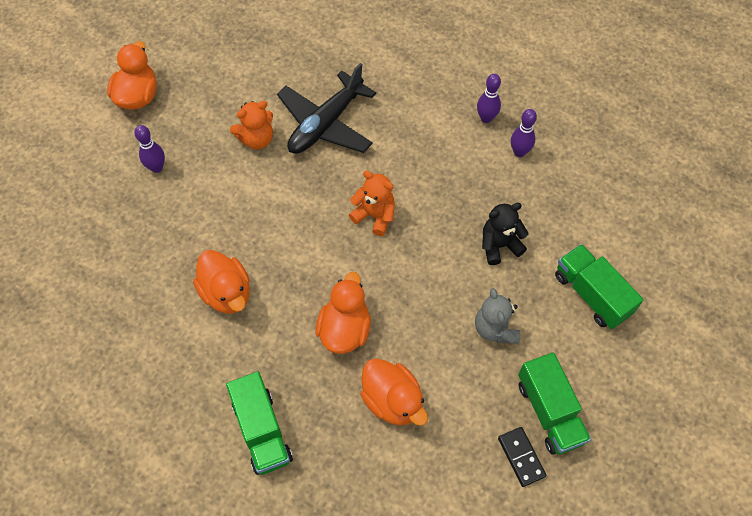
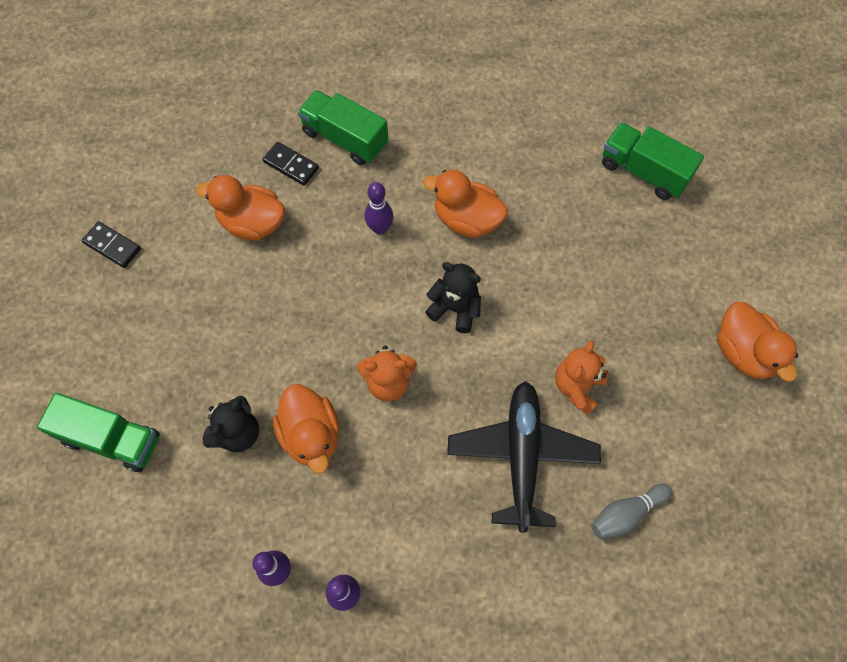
camera: 145 degrees right, 5 degrees up
(157, 167) = (643, 290): purple bowling pin -> purple bowling pin (380, 228)
(291, 234) = (455, 308): none -> black teddy bear
(293, 63) = (626, 514): none -> grey bowling pin
(325, 435) = (291, 165): none -> black domino
(345, 329) = (336, 254): orange duck -> orange duck (311, 435)
(495, 328) = (194, 342): grey teddy bear -> none
(549, 412) = (104, 297): green truck -> green truck (643, 171)

